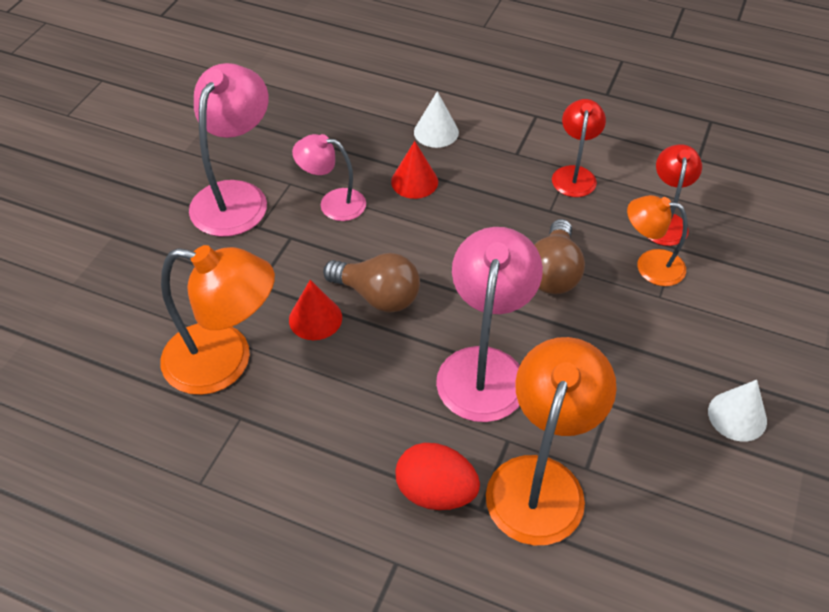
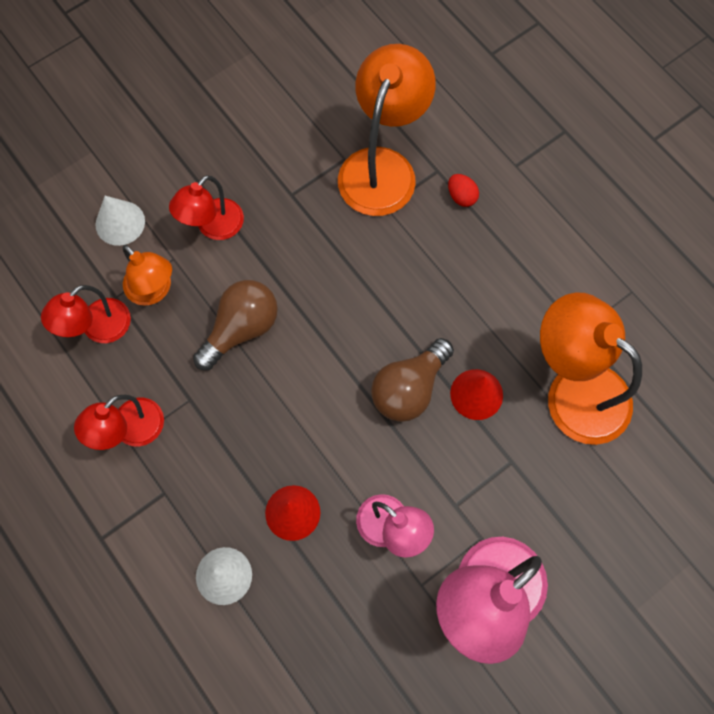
camera: 150 degrees left, 20 degrees up
(378, 296) = (409, 388): brown light bulb -> brown light bulb turned 105 degrees counterclockwise
(436, 492) = (461, 196): red egg -> red egg, size x0.53
(484, 367) = (363, 272): pink lamp -> none
(541, 480) = (382, 167): orange lamp -> orange lamp turned 150 degrees clockwise
(651, 338) = (213, 227): none -> red lamp
(737, 416) = (207, 138): white cone -> white cone (120, 223)

